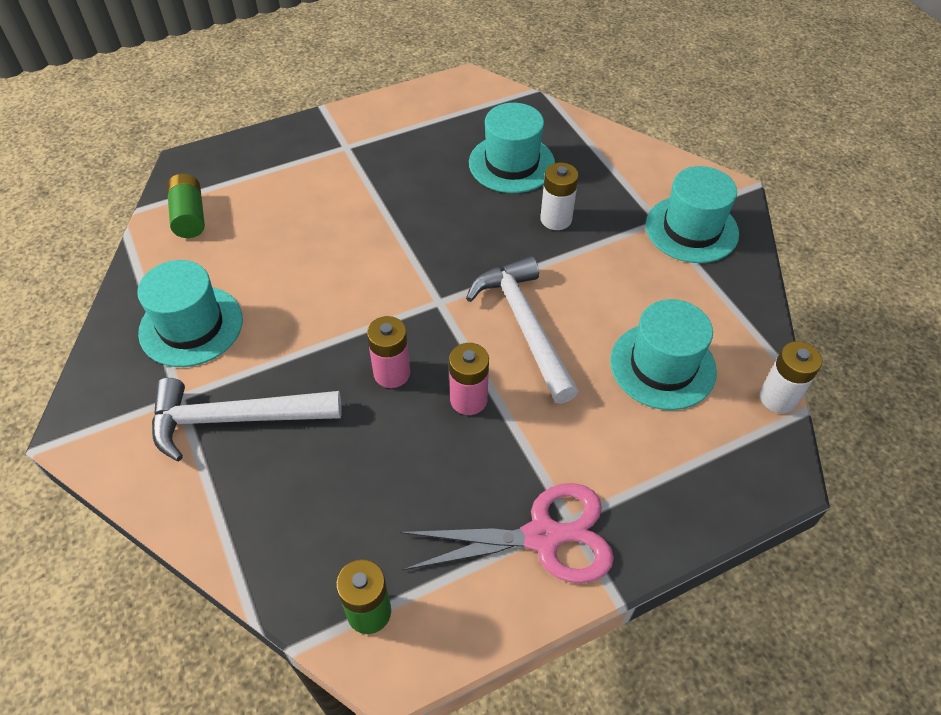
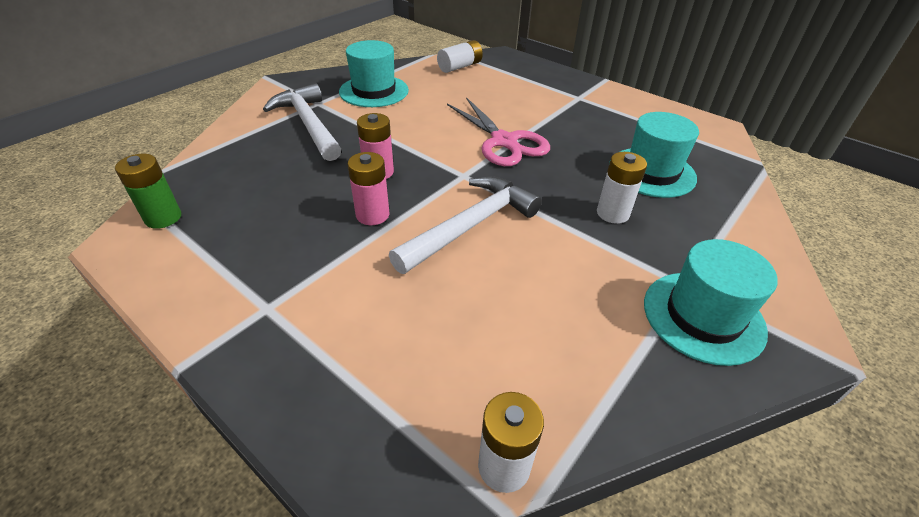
camera: 65 degrees right, 10 degrees down
(189, 216) = (460, 67): green battery -> white battery
(543, 537) = (244, 293): pink scissors -> pink scissors (504, 141)
(662, 366) = (484, 335): turquoise hat -> none

